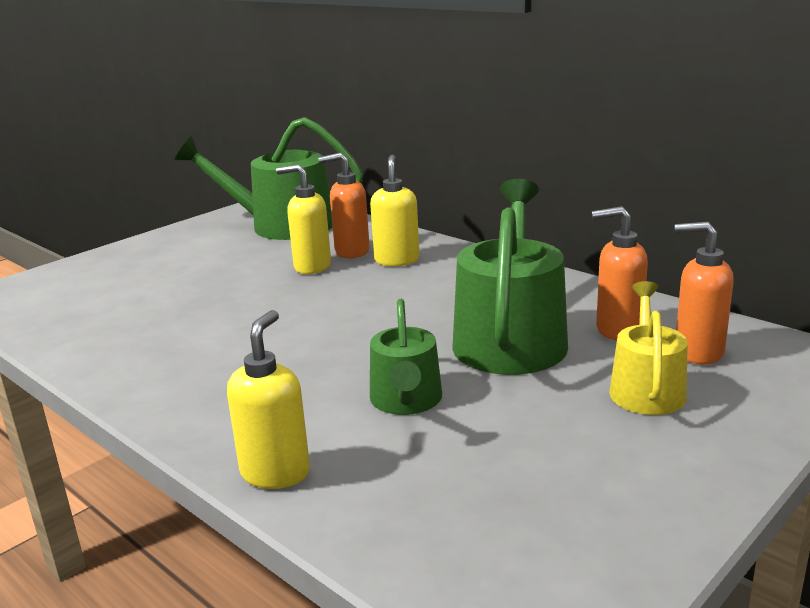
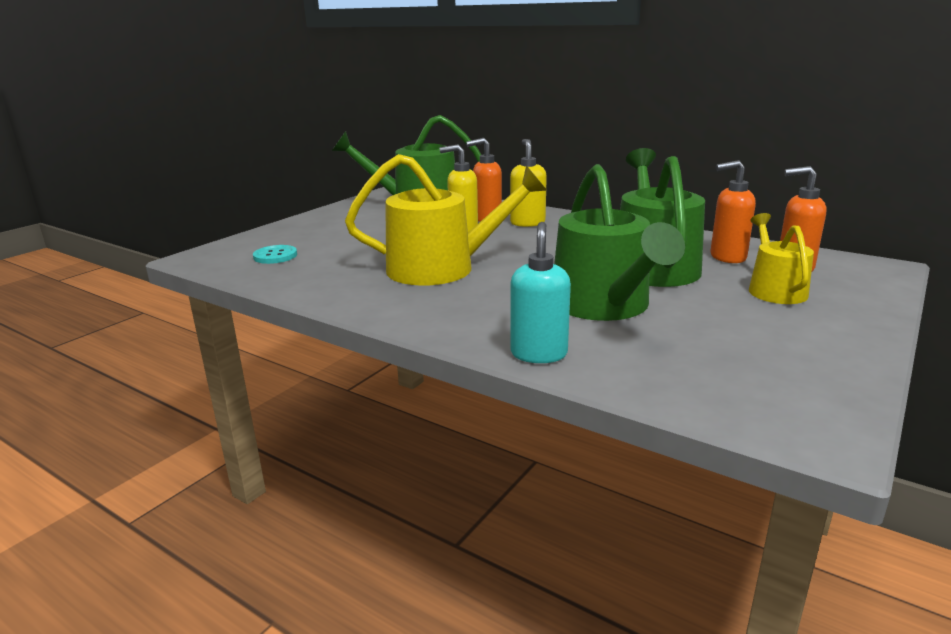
camera: 10 degrees left, 0 degrees up
(71, 298) = (275, 256): none -> turquoise button
(247, 328) = (441, 268): none -> yellow watering can
(276, 472) = (539, 354): yellow soap dispenser -> turquoise soap dispenser
(406, 400) = (604, 305): green watering can -> green watering can, size x1.74

